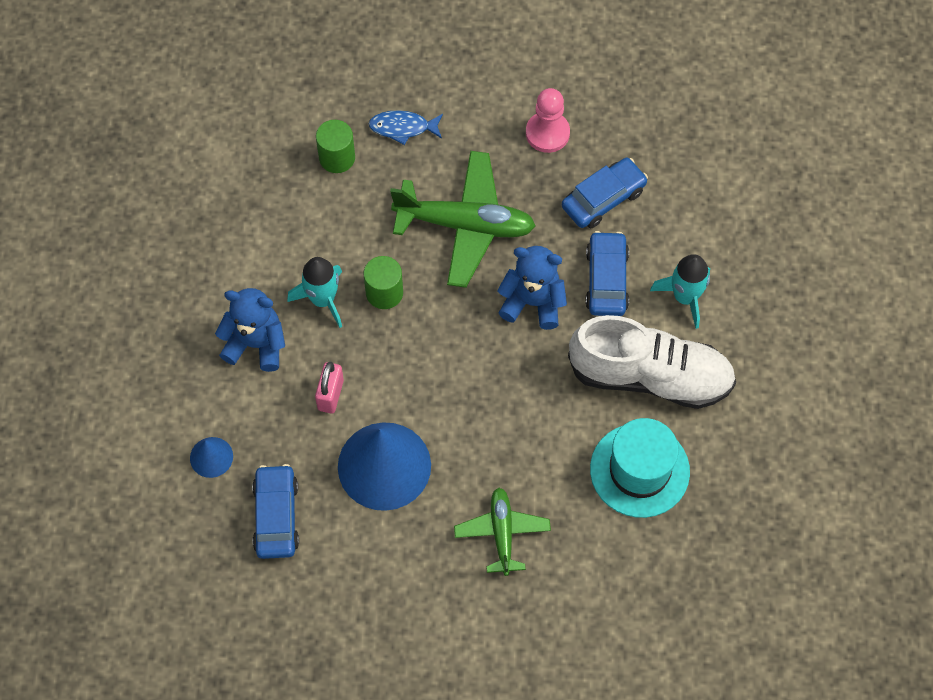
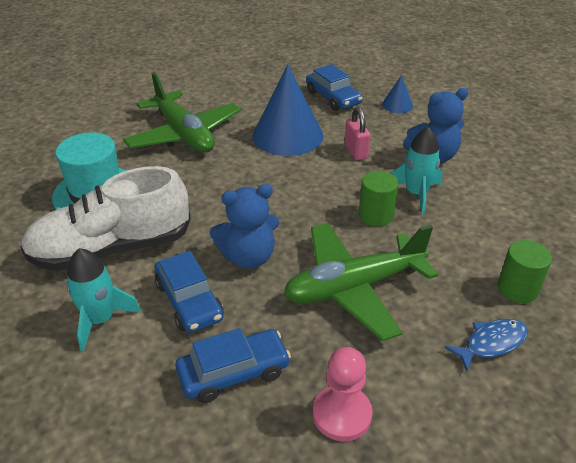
camera: 150 degrees right, 25 degrees down
(502, 533) = (184, 134): green plane -> green plane, size x1.70
(603, 199) = (233, 373): blue car -> blue car turned 135 degrees counterclockwise

